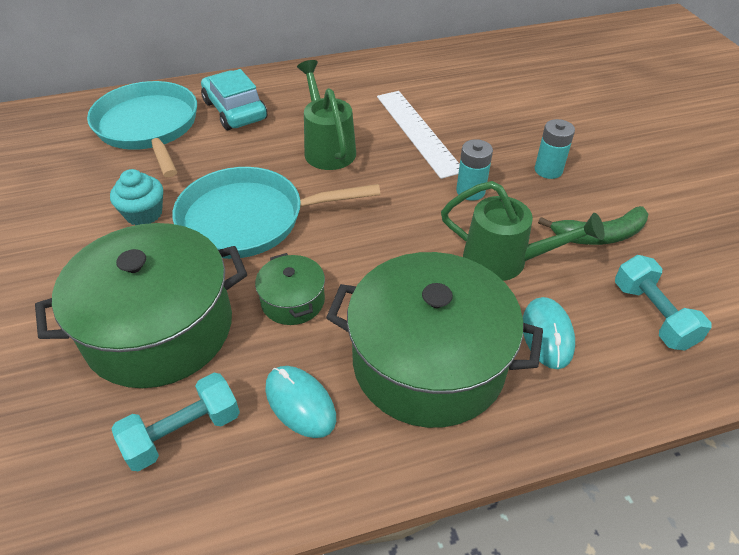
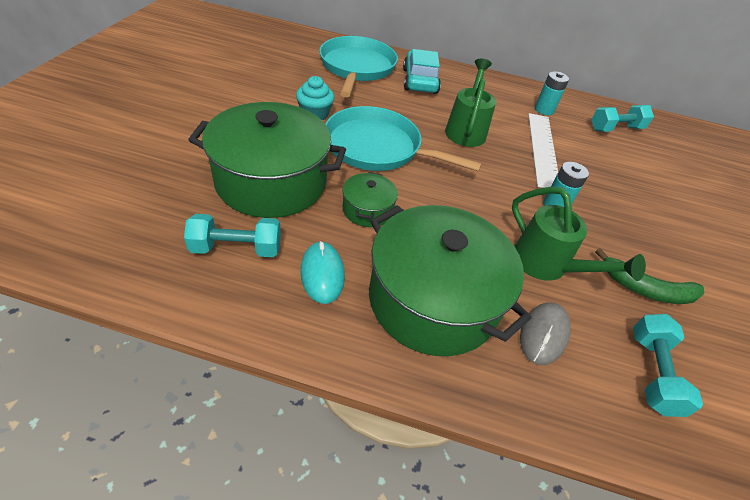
camera: 25 degrees right, 0 degrees up
(469, 73) = (615, 129): none -> turquoise dumbbell
(547, 334) = (543, 334): turquoise mouse -> grey mouse
(548, 170) = (634, 222): turquoise battery -> turquoise battery (544, 110)

